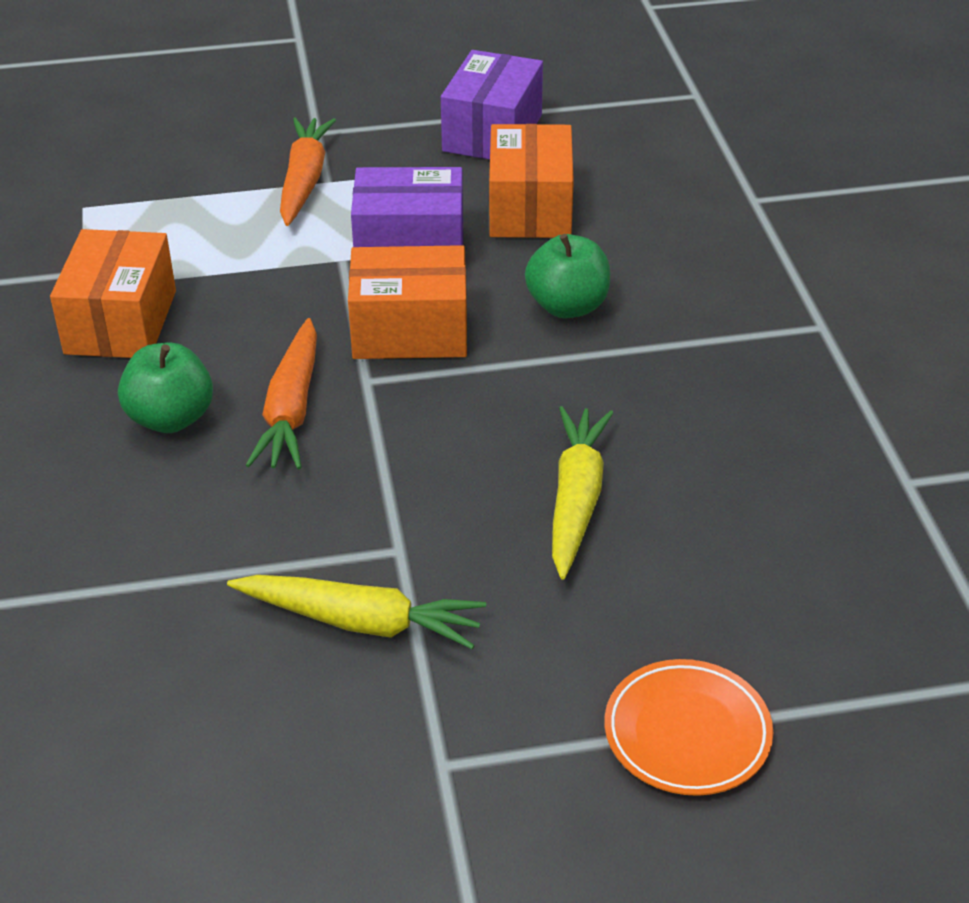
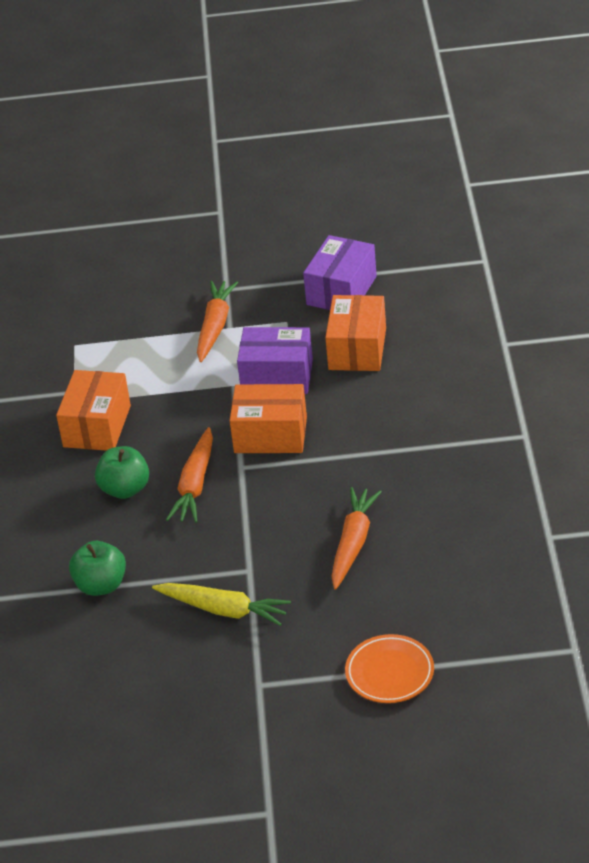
camera: 10 degrees right, 0 degrees up
(567, 306) = (369, 419): green apple -> green apple (101, 585)
(576, 499) = (353, 543): yellow carrot -> orange carrot

